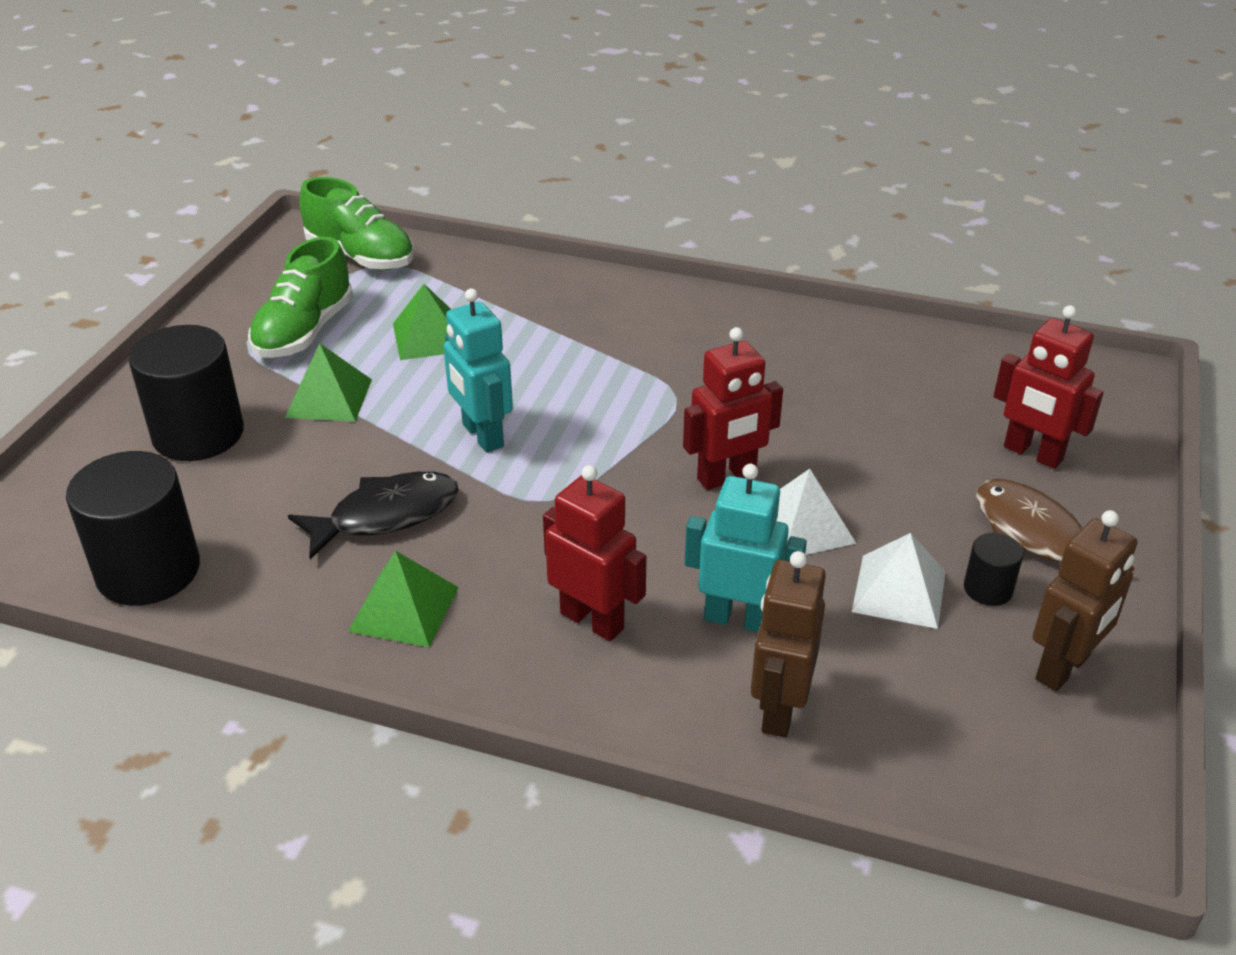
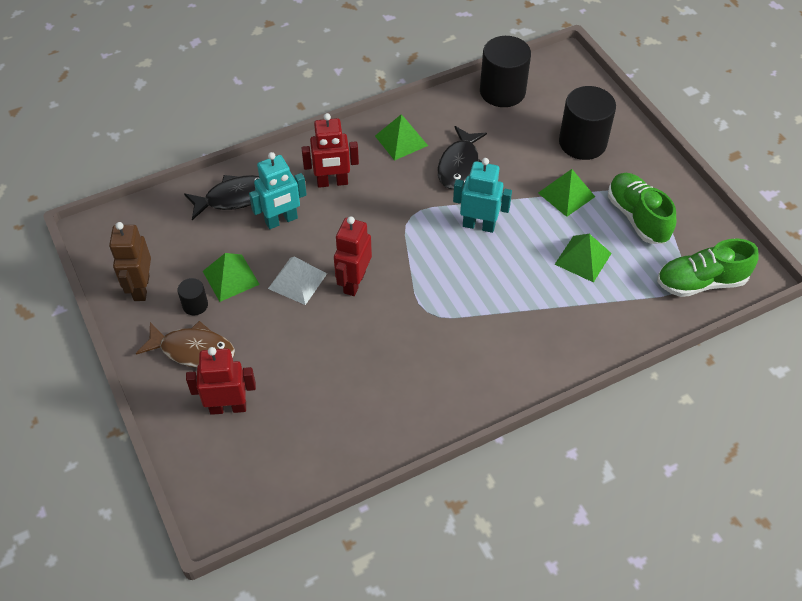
camera: 135 degrees right, 15 degrees up
(779, 709) = (234, 198): brown robot -> black fish
(899, 591) = (231, 277): white pyramid -> green pyramid

